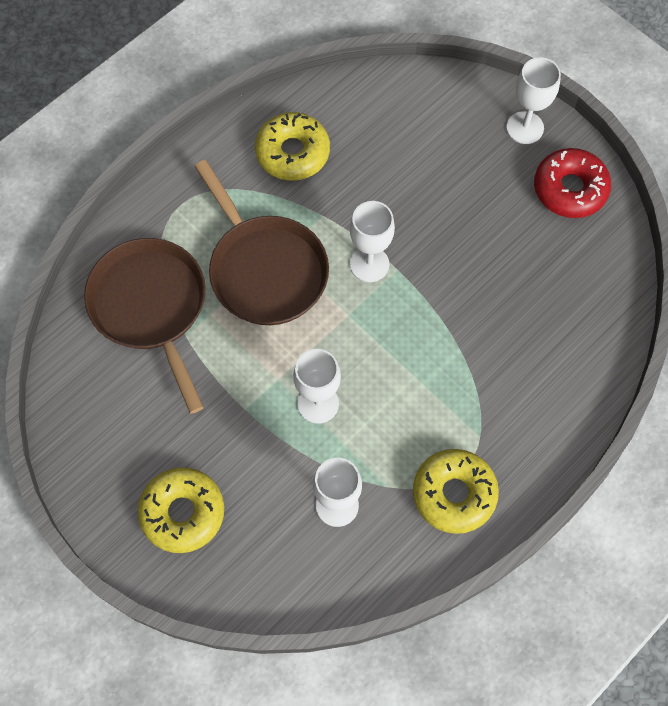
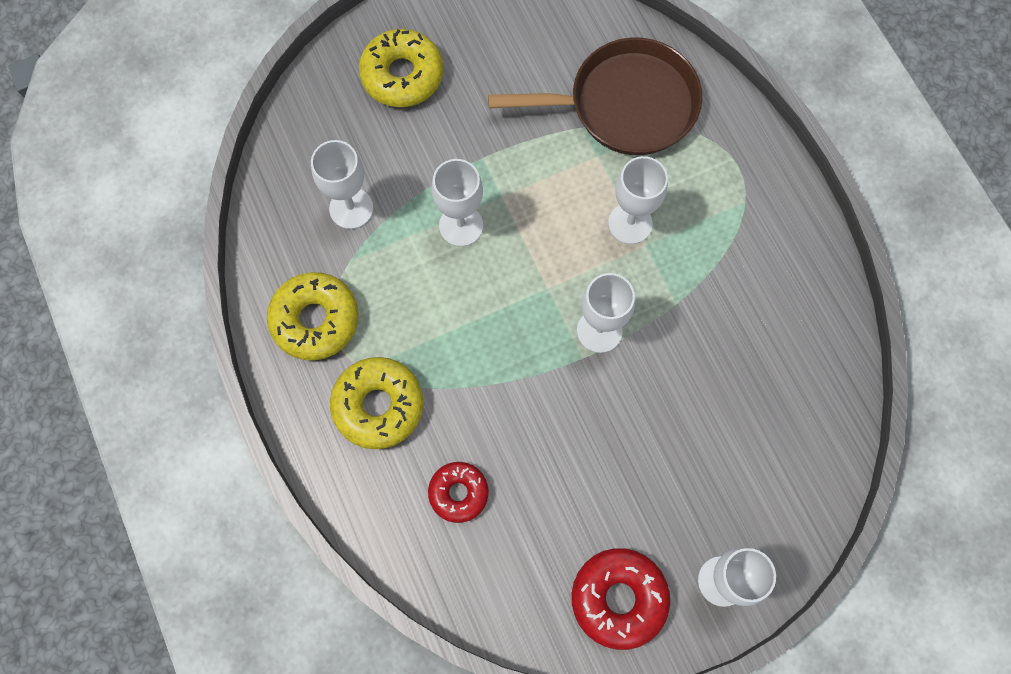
camera: 110 degrees right, 5 degrees up
(265, 269) = (630, 223): brown pan -> white goblet
(292, 153) = (768, 298): yellow donut -> yellow donut (378, 406)
(546, 324) = (458, 493): none -> red donut

